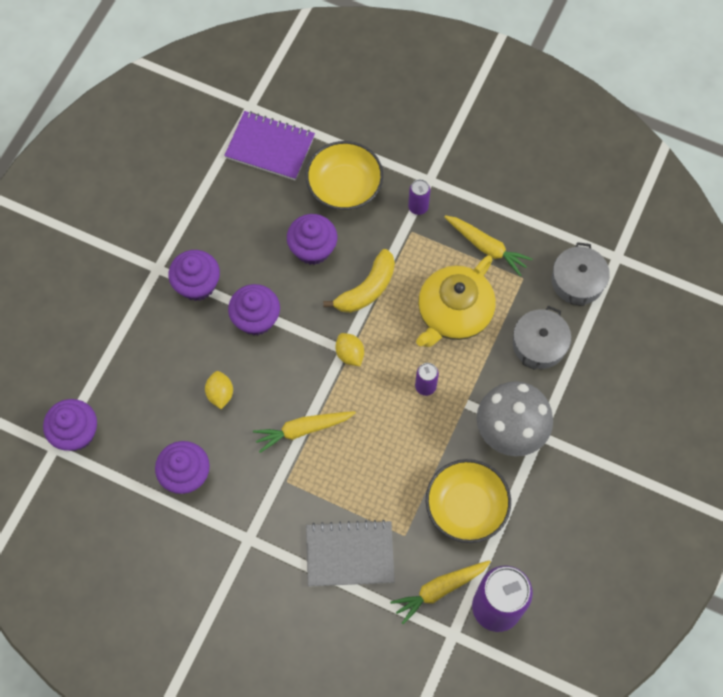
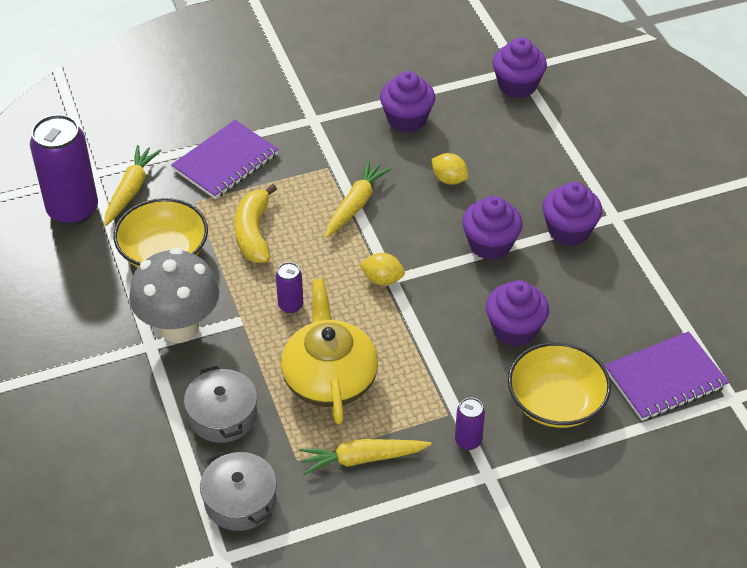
camera: 135 degrees right, 20 degrees down
(350, 554) = (225, 162): grey notebook -> purple notebook
(367, 289) = (429, 336): yellow banana -> yellow banana (254, 233)

